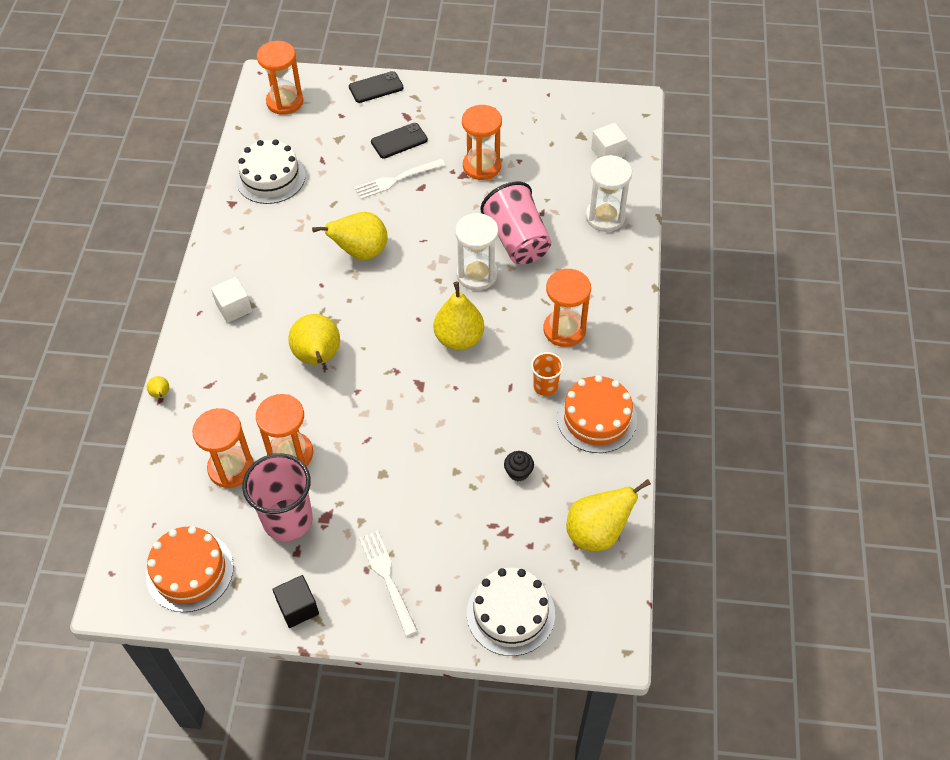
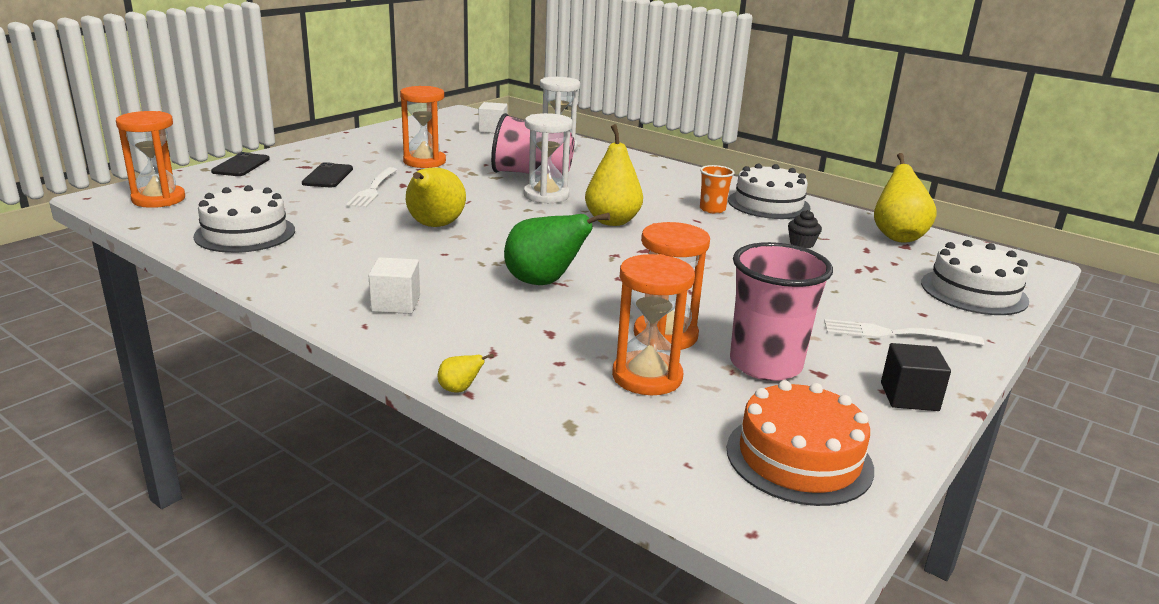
camera: 60 degrees left, 30 degrees down
(318, 358) = (544, 282): yellow pear -> green pear
(564, 330) = (657, 188): orange hourglass -> none
(596, 418) = (768, 204): orange cake -> white cake

